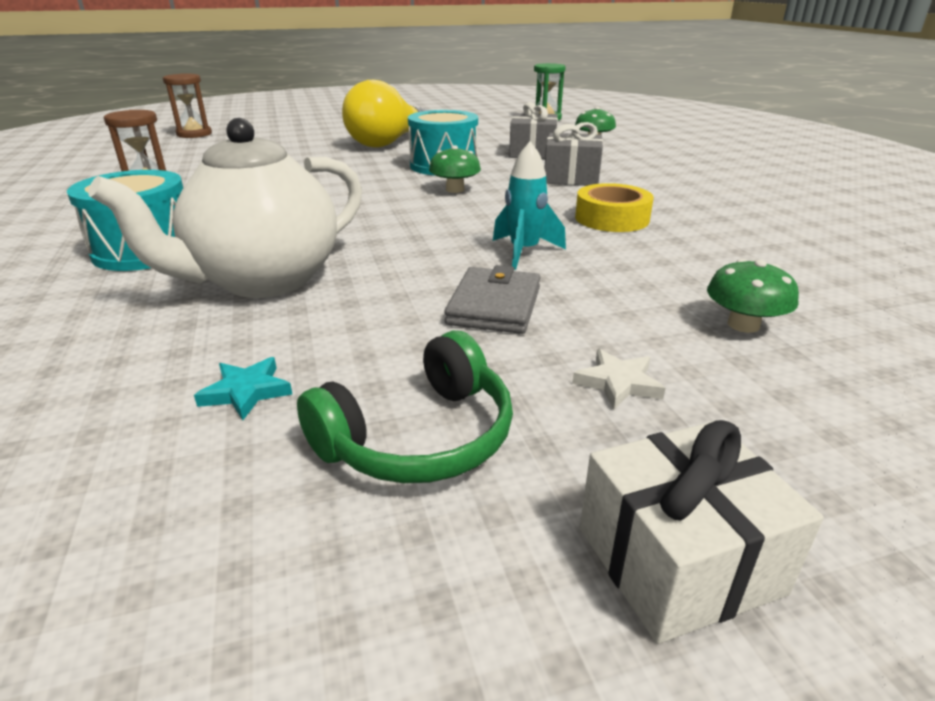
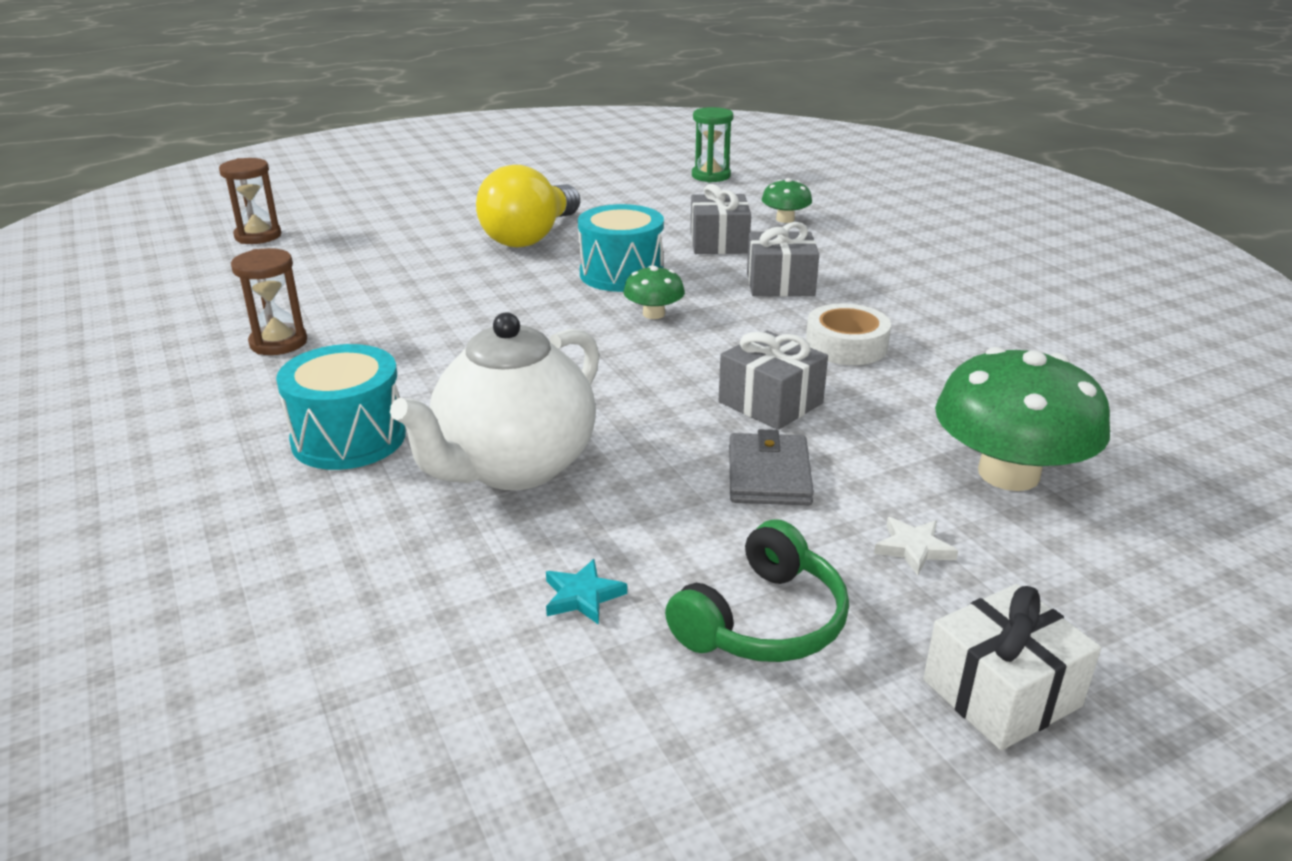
camera: 10 degrees left, 0 degrees up
(524, 252) = (770, 402): turquoise rocket -> grey gift
(611, 218) = (846, 345): yellow tape -> white tape
(743, 325) = (1008, 473): green mushroom -> green mushroom, size x2.05

